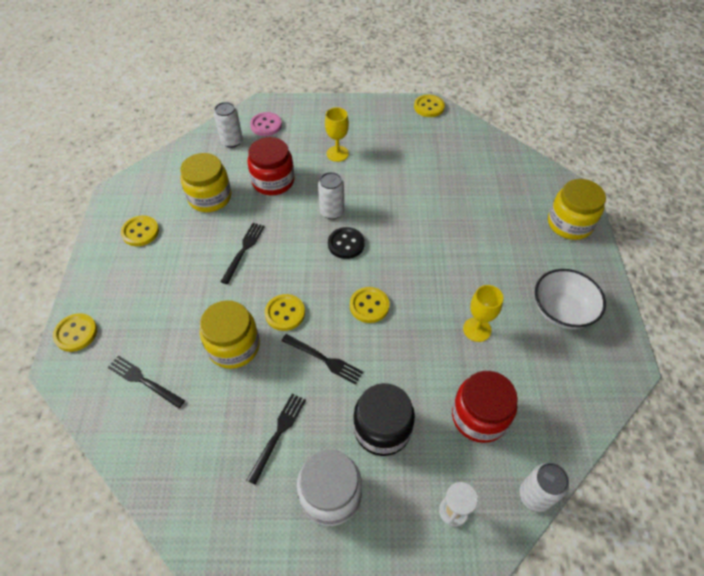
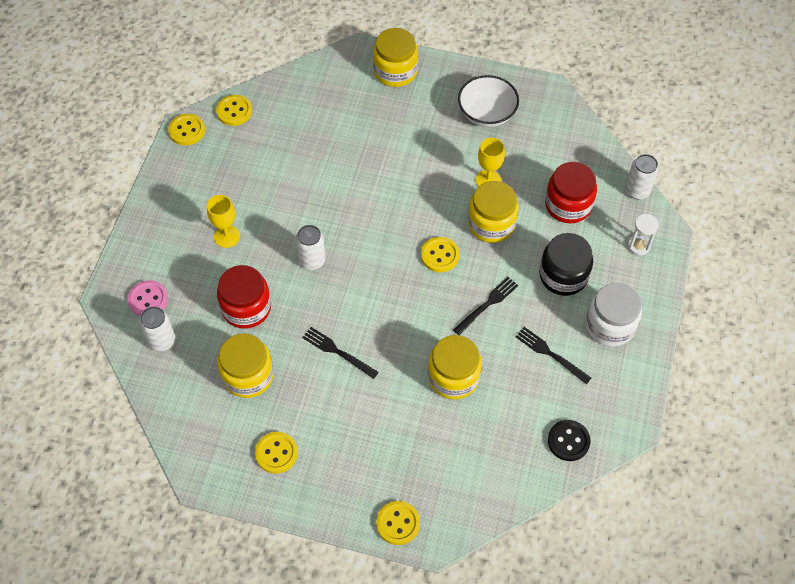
camera: 75 degrees left, 5 degrees up
(143, 380) = (470, 460): black fork -> none
(285, 313) = (428, 327): yellow button -> yellow button (234, 111)
(346, 244) = (360, 257): black button -> black button (568, 441)
(423, 343) = (491, 224): none -> yellow jar

